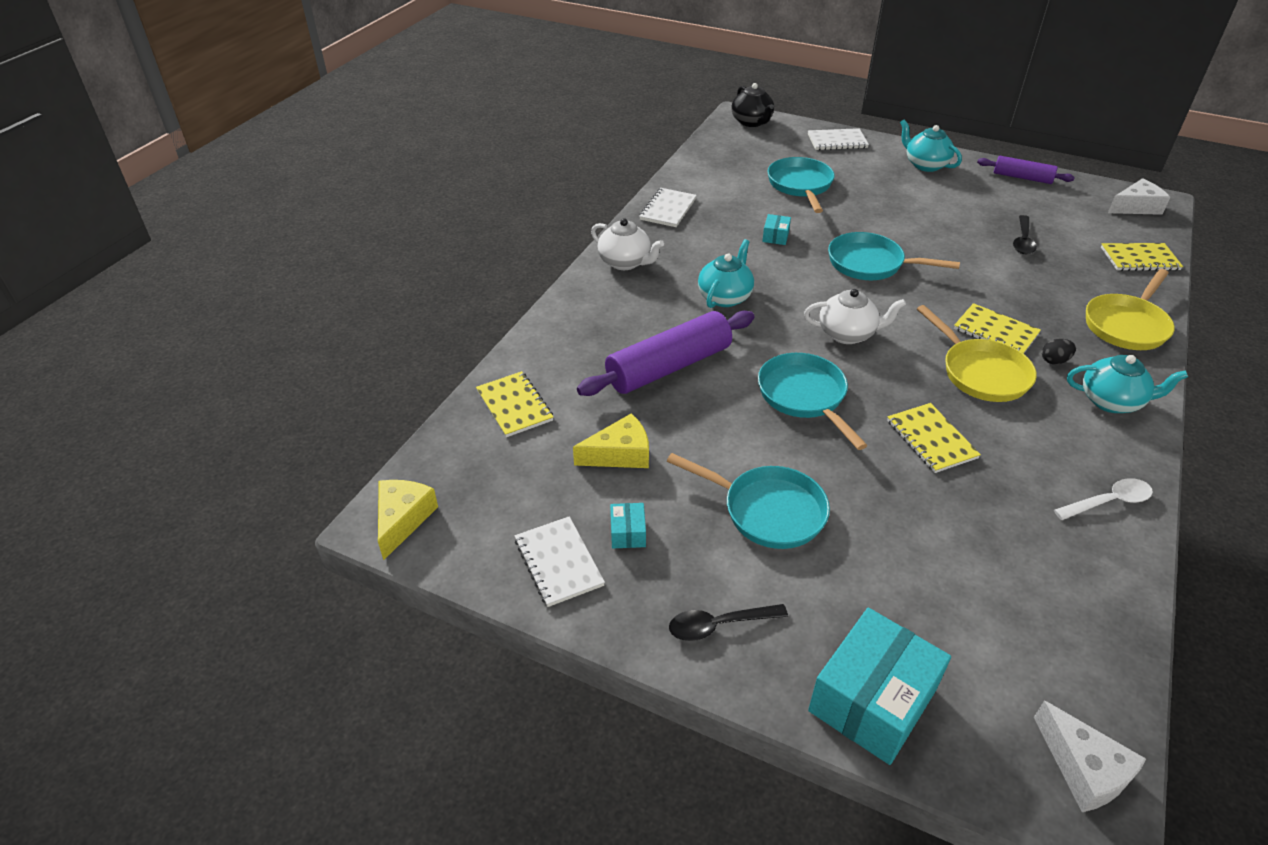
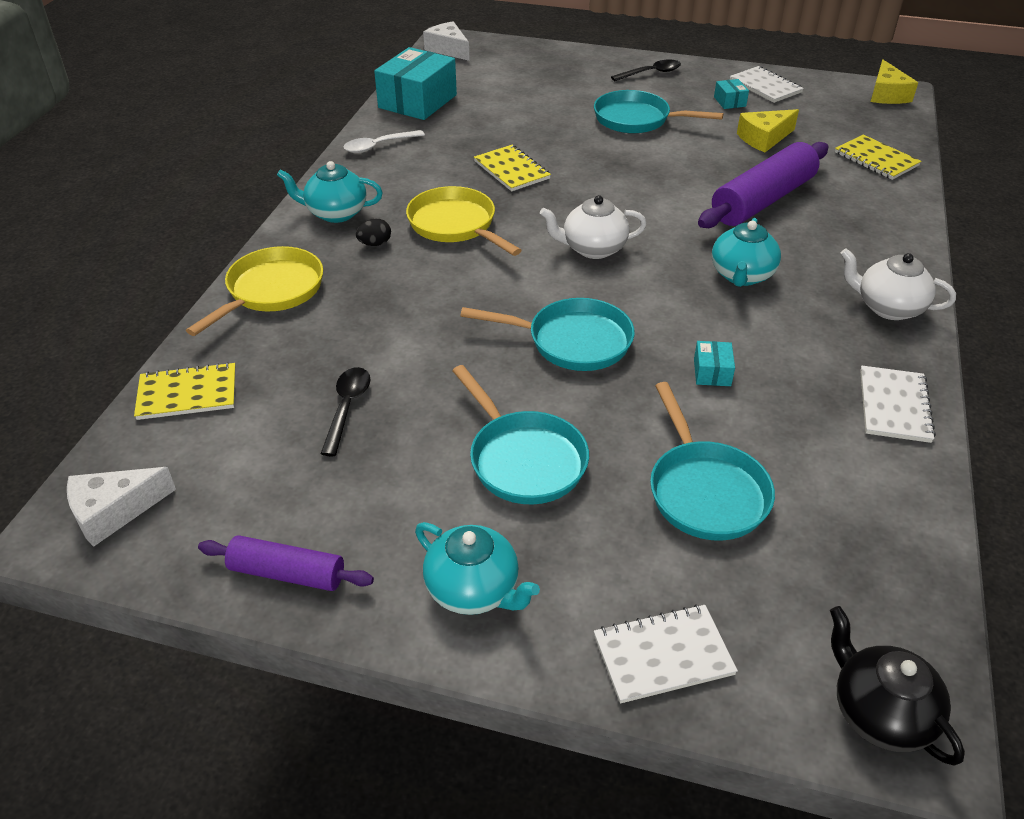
camera: 170 degrees right, 0 degrees up
(804, 396) = (626, 189): turquoise pan -> turquoise pan (523, 459)
(872, 700) = (557, 58): turquoise box -> turquoise box (417, 101)
(995, 331) = (428, 268): yellow notebook -> none

